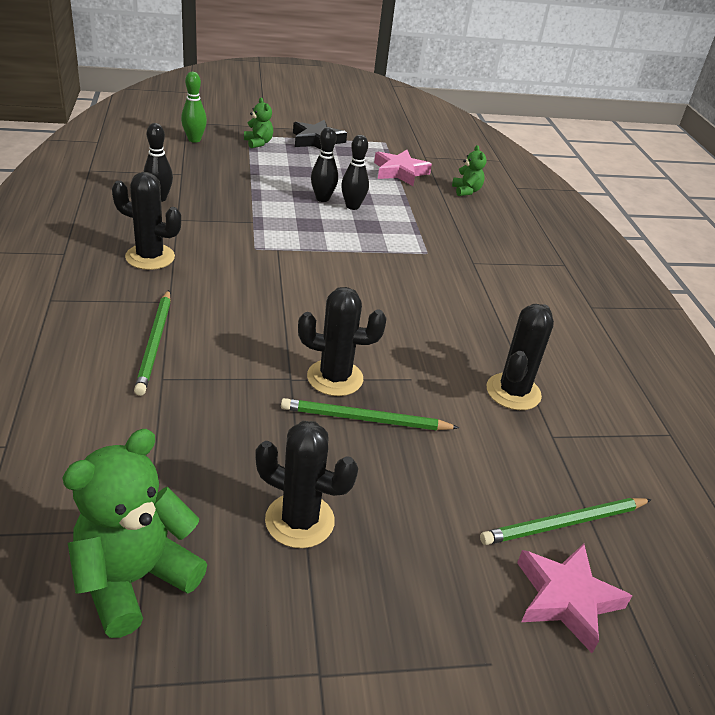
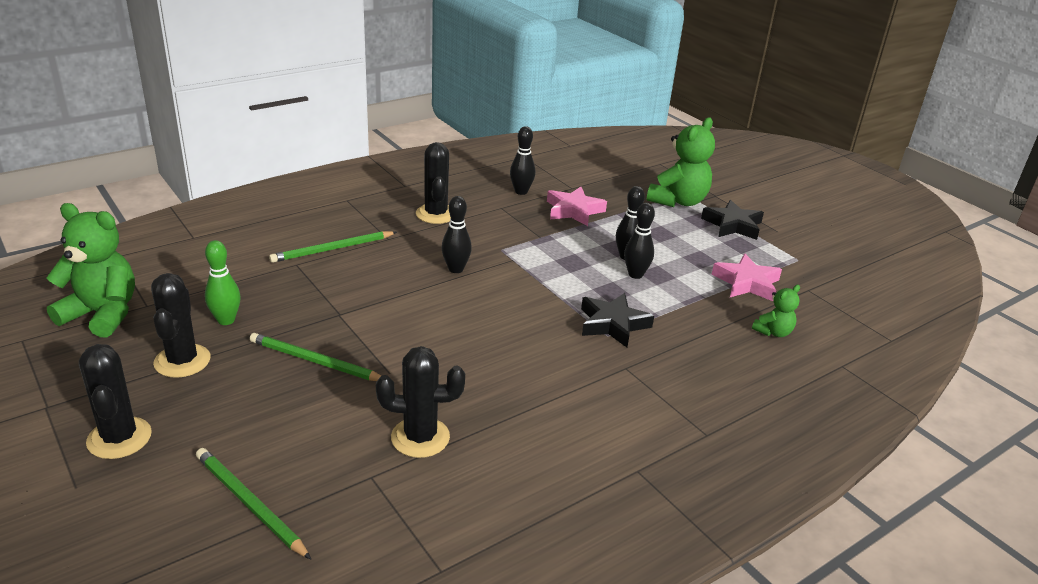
camera: 65 degrees right, 5 degrees down
(194, 140) = (635, 175): green bowling pin -> green bowling pin (226, 320)
(258, 143) = (678, 201): green teddy bear -> green teddy bear, size x1.95
(267, 283) = (456, 269): none -> black bowling pin
(335, 378) = (357, 334): black cactus -> black cactus (119, 438)
(365, 419) = (315, 361): green pencil -> green pencil turned 45 degrees counterclockwise
(414, 244) = (613, 324): none -> black star
(566, 599) = (156, 520): pink star -> pink star (574, 211)

